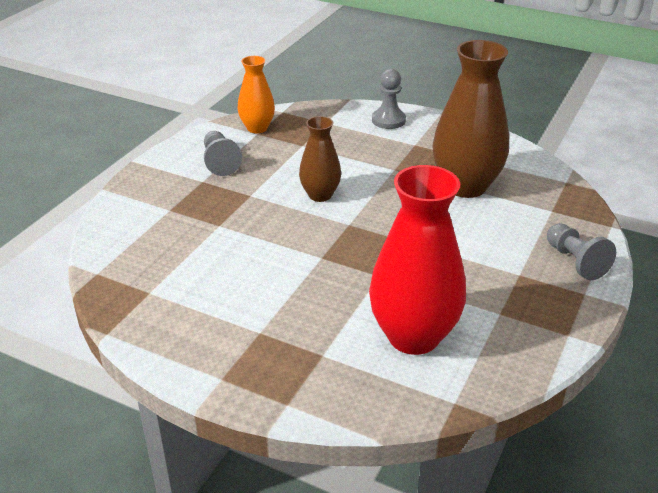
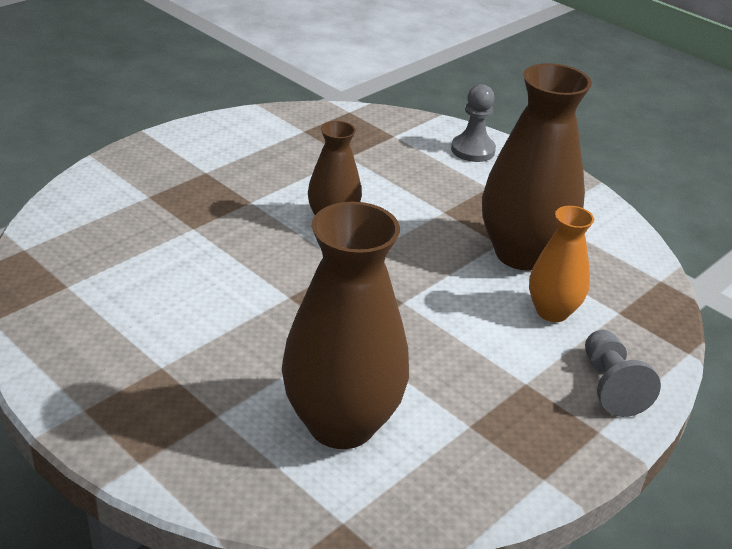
camera: 15 degrees right, 0 degrees up
(220, 162) = (239, 155): grey pawn -> none
(257, 128) = (307, 124): orange vase -> orange vase (552, 311)
(413, 336) = (341, 424): red vase -> brown vase

